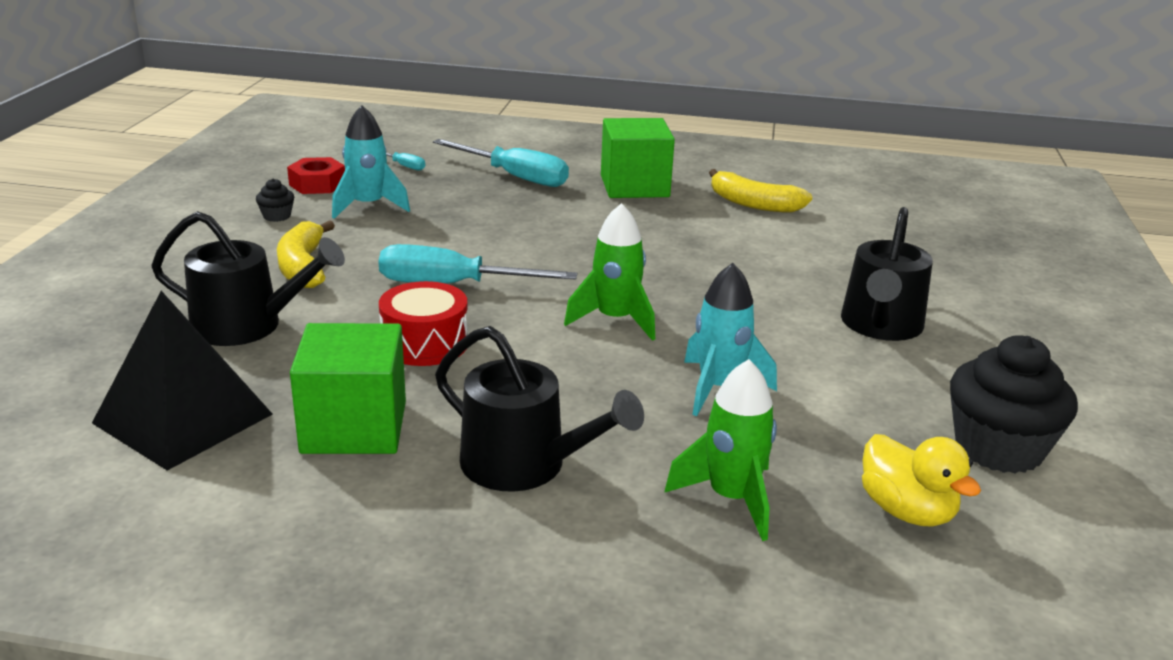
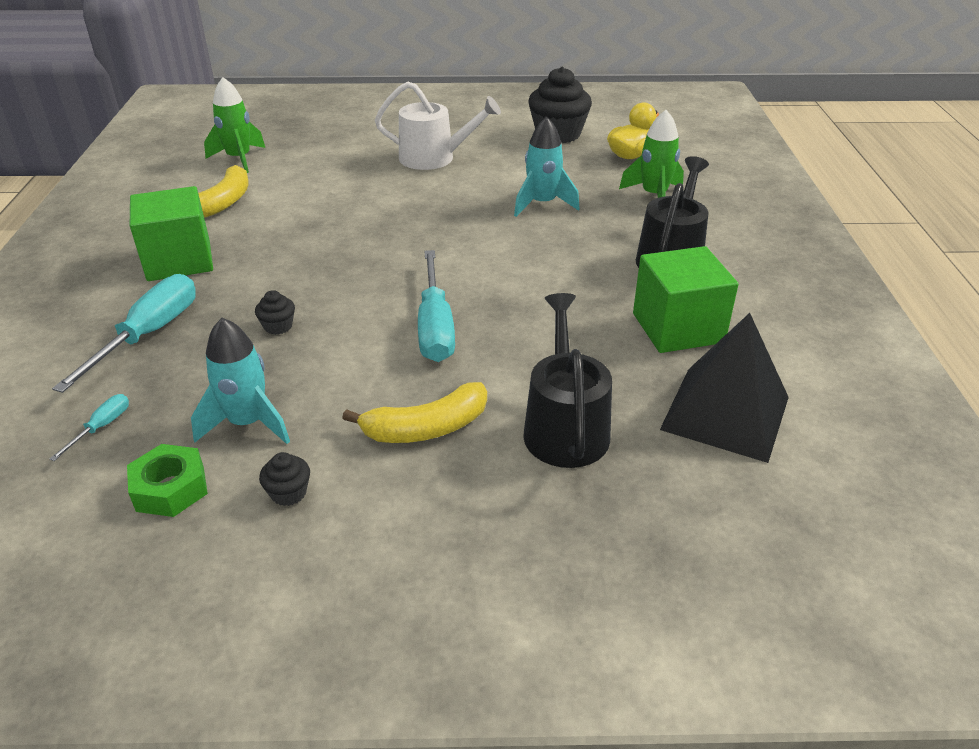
camera: 100 degrees left, 10 degrees up
(317, 184) = (170, 489): red nut -> green nut
(425, 343) = (545, 321): red drum -> none
(498, 220) = (278, 326): none -> black cupcake
(615, 320) = (467, 246): green rocket -> green rocket (239, 159)
(880, 326) = (433, 158): black watering can -> white watering can

